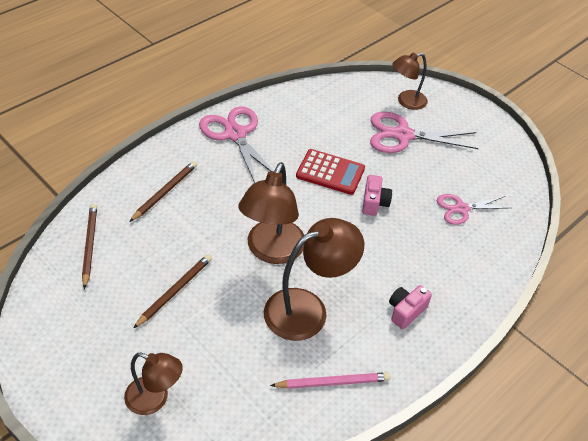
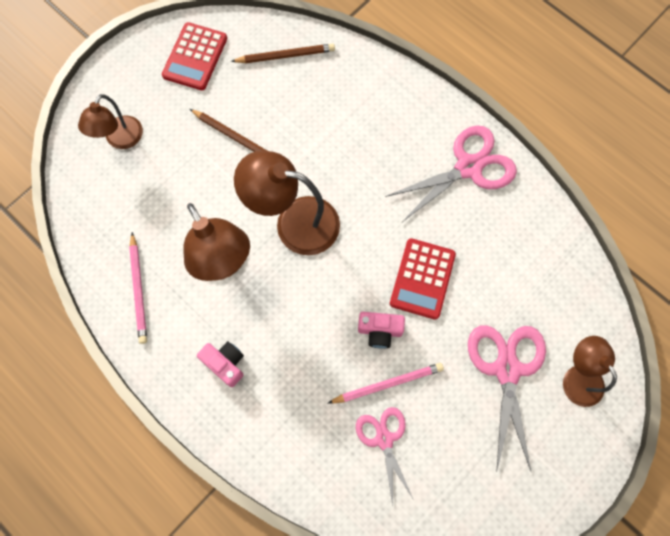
camera: 90 degrees right, 25 degrees up
(66, 323) = (195, 57): none -> red calculator
(165, 192) = (364, 109): brown pencil -> none
(418, 202) = (387, 384): none -> pink pencil

